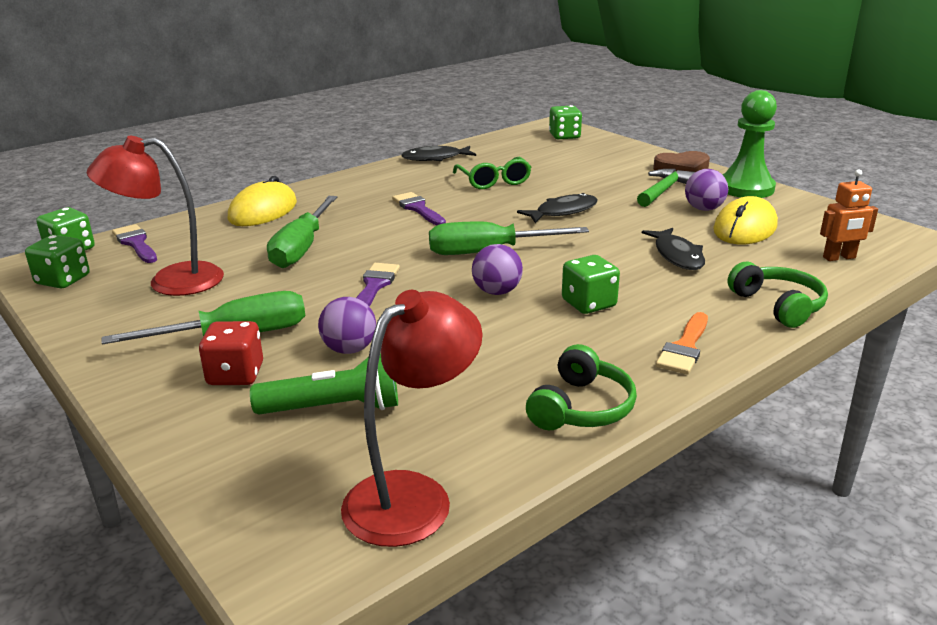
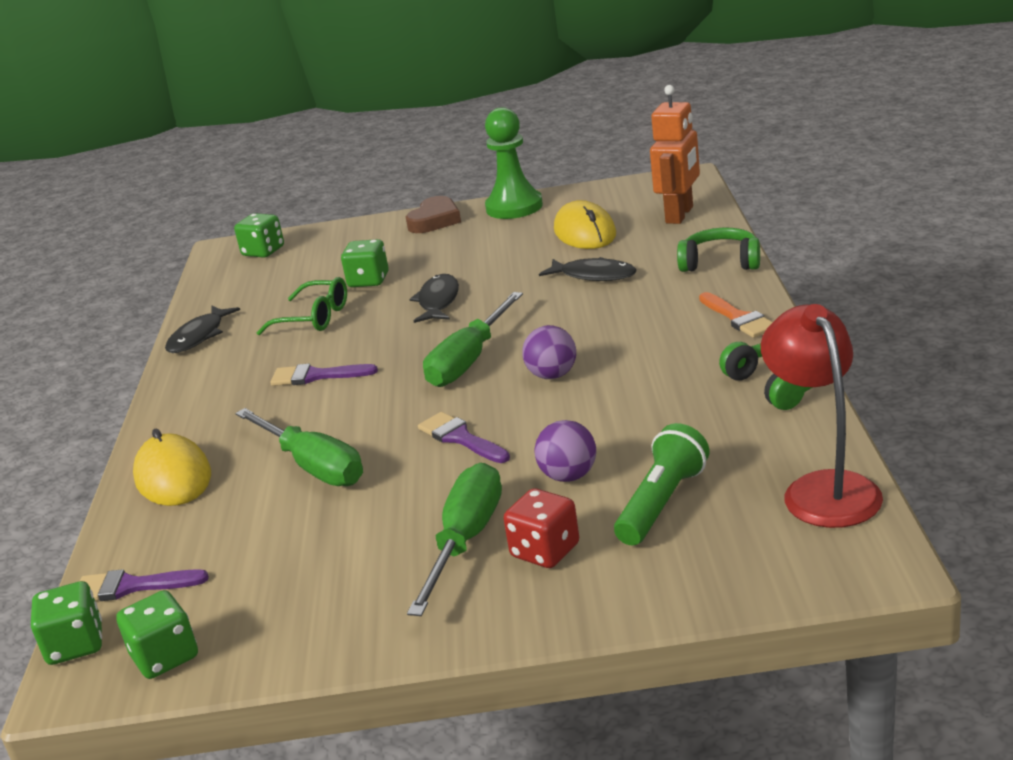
camera: 50 degrees left, 0 degrees up
(170, 281) = (280, 570): red lamp -> none
(588, 304) = (625, 338): green dice -> green dice (368, 280)
(663, 190) = (465, 242): green hammer -> none
(703, 209) = (526, 237): purple ball -> none
(839, 258) = (680, 215): orange robot -> orange robot, size x1.56

